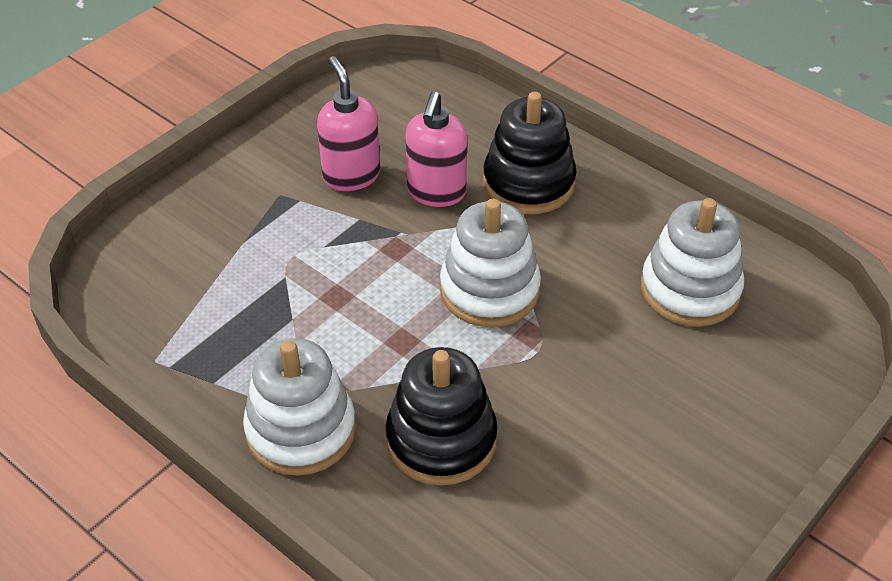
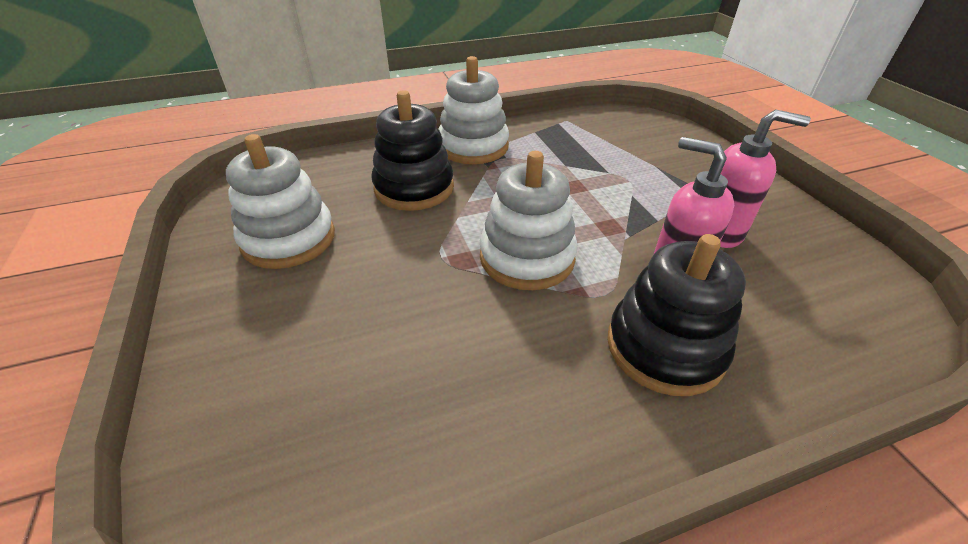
camera: 120 degrees right, 5 degrees down
(690, 289) = (414, 405): white stacking toy -> white stacking toy (289, 239)

